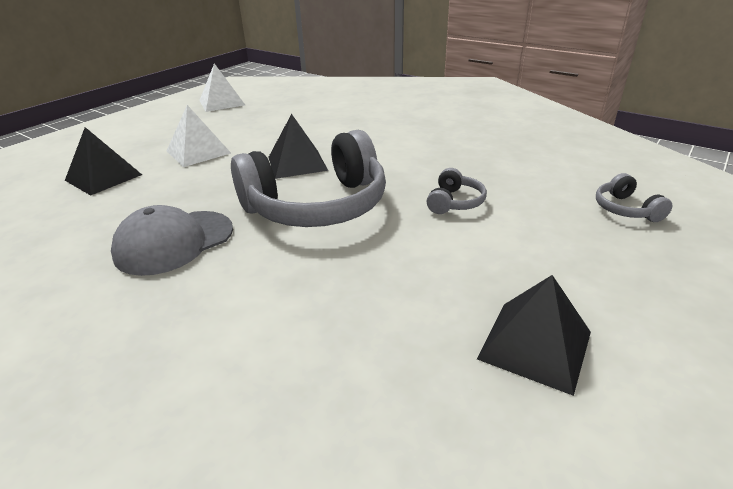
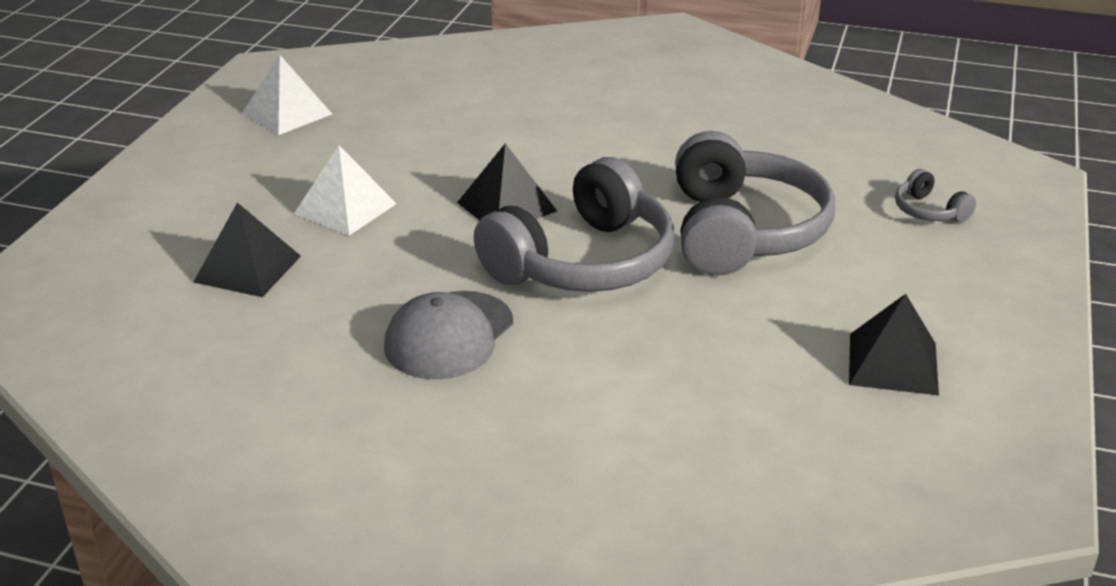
camera: 20 degrees left, 0 degrees up
(454, 202) = (742, 231): grey headphones -> grey headphones, size x2.38

